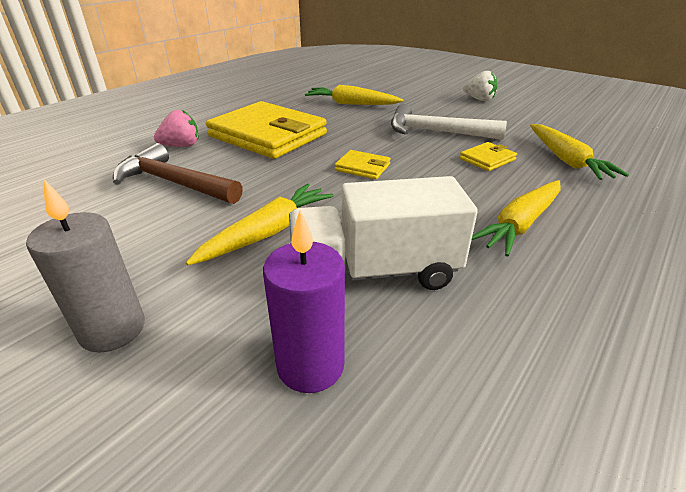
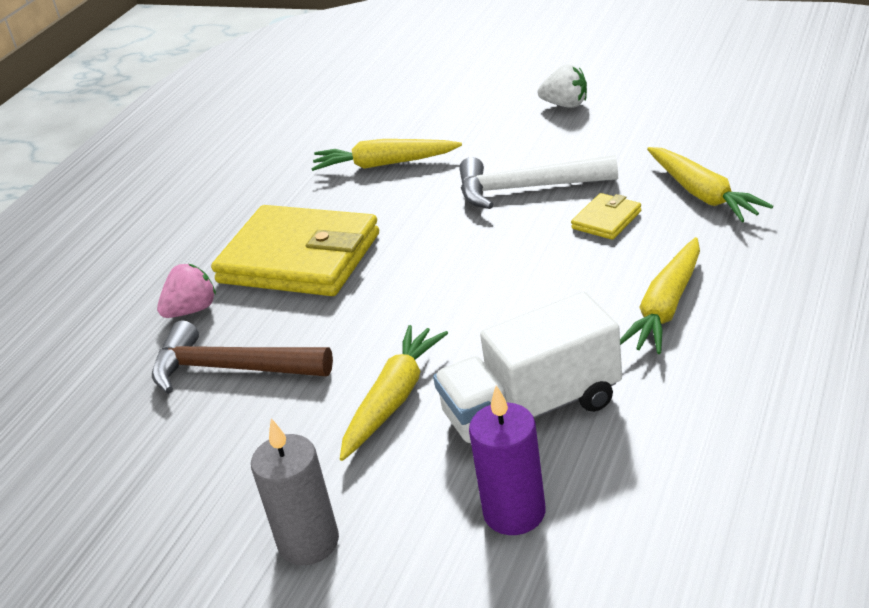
camera: 10 degrees left, 0 degrees up
(362, 167) = (456, 277): yellow wallet -> none

